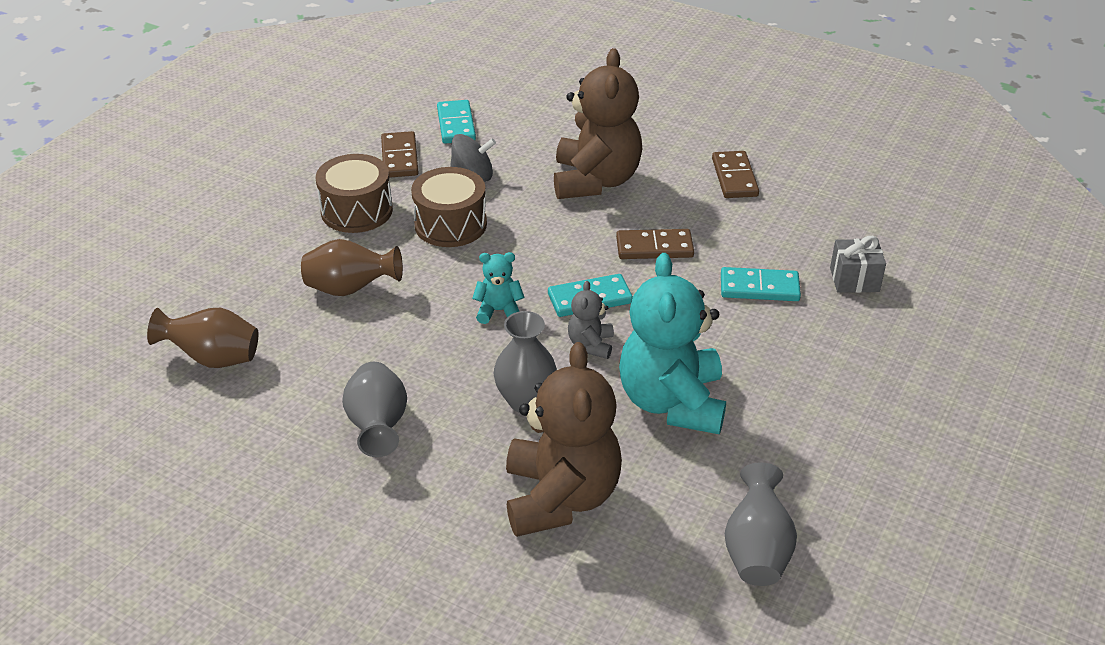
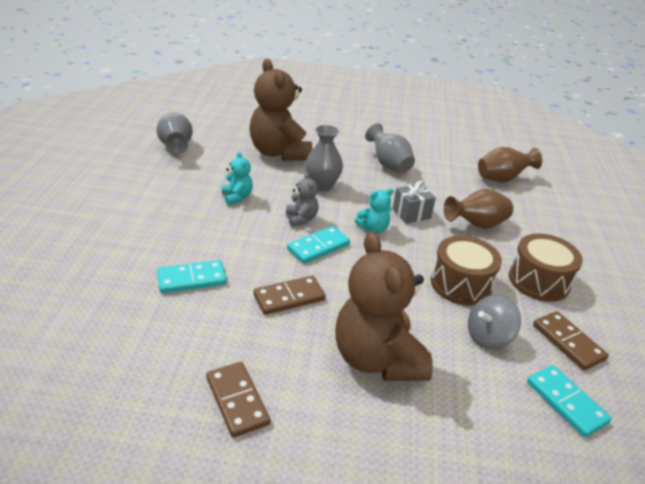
camera: 155 degrees right, 5 degrees down
(672, 402) = (237, 197): turquoise teddy bear -> turquoise teddy bear, size x0.45
(854, 280) = (108, 302): grey gift -> grey gift (411, 213)

